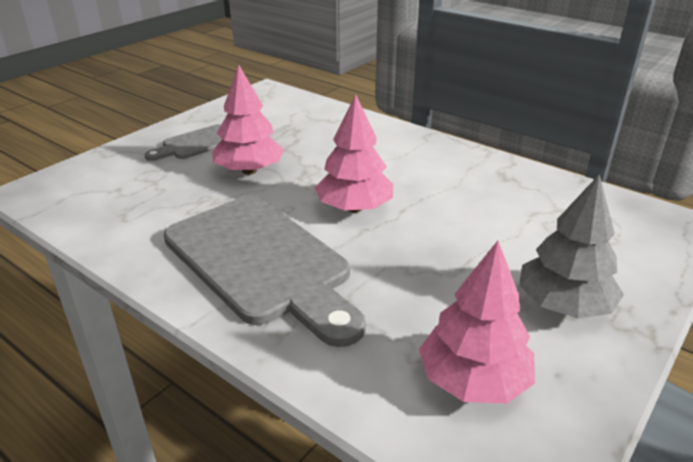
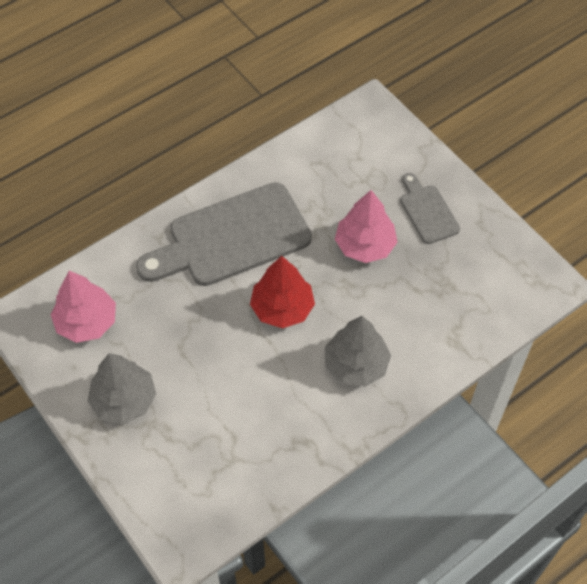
camera: 105 degrees right, 25 degrees up
(354, 208) = (282, 308): pink tree -> red tree
(398, 159) = (356, 364): none -> grey tree

